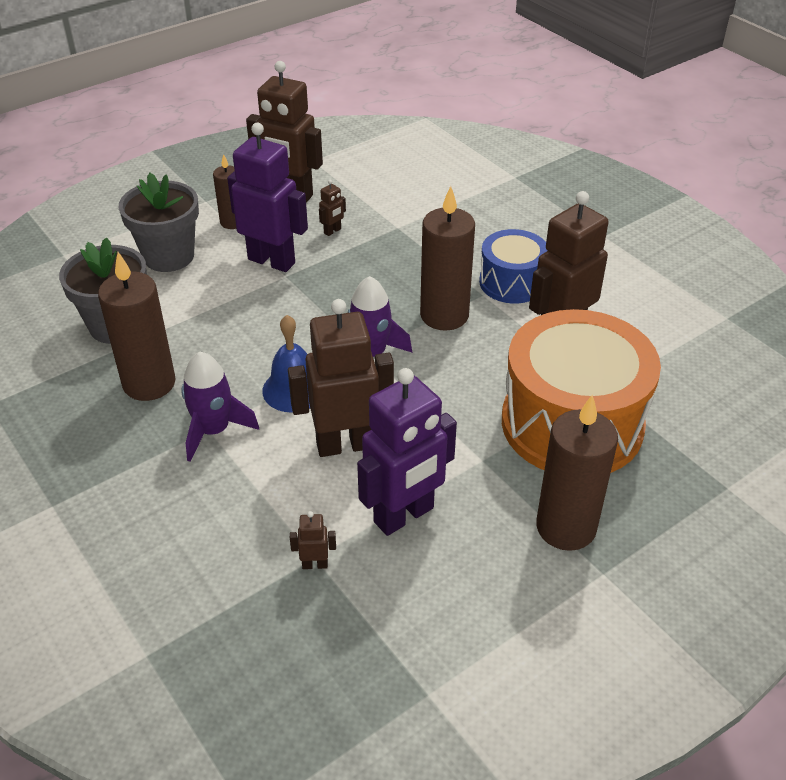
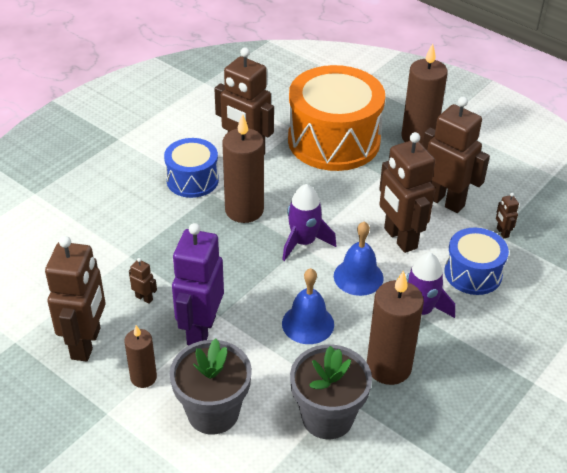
camera: 105 degrees left, 0 degrees up
(242, 334) = (308, 323): none -> blue bell
(251, 502) = (473, 273): none -> blue drum
(404, 515) = (445, 201): purple robot -> brown robot

